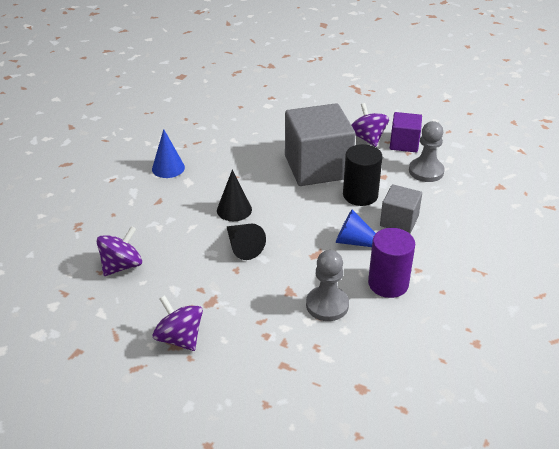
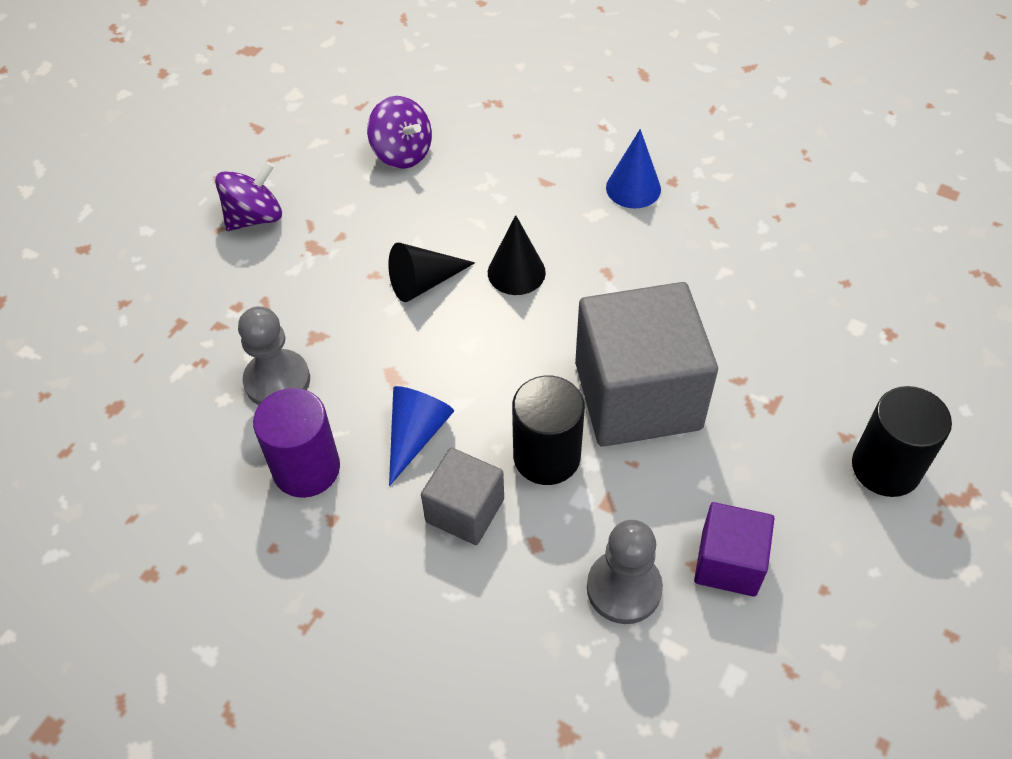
camera: 95 degrees right, 15 degrees up
(345, 103) = (885, 467): none -> black cylinder
(367, 138) = (744, 494): purple spinning top -> none

